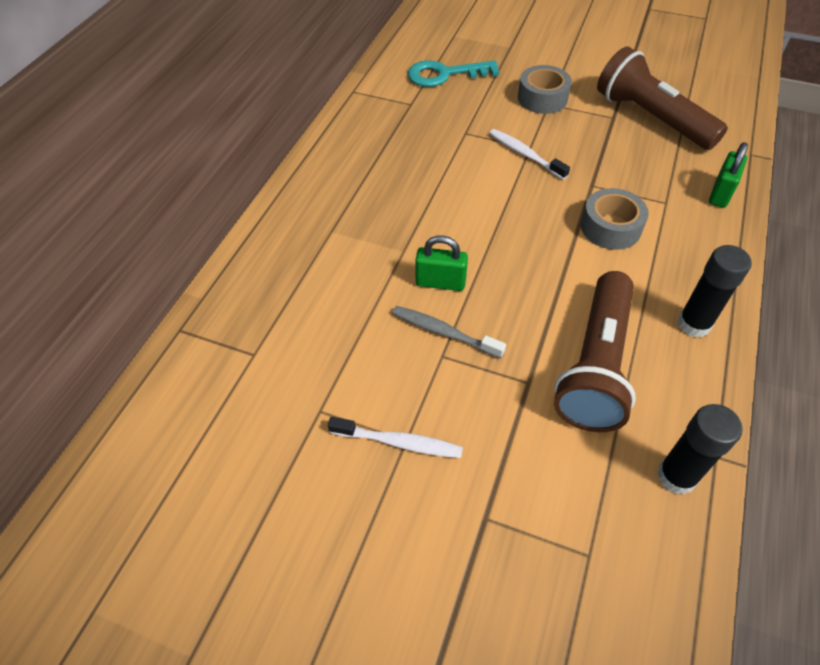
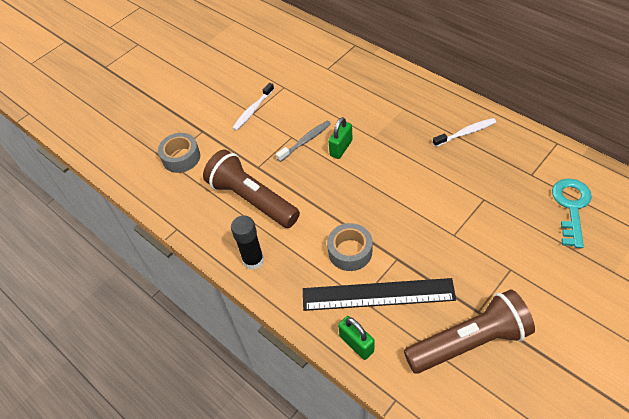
camera: 115 degrees right, 0 degrees up
(525, 154) = (446, 228): white toothbrush -> white toothbrush (466, 133)
(542, 98) = (519, 267): grey tape -> grey tape (181, 157)
(650, 190) = (378, 295): none -> black ruler
(676, 476) = (177, 207): black glue stick -> none

